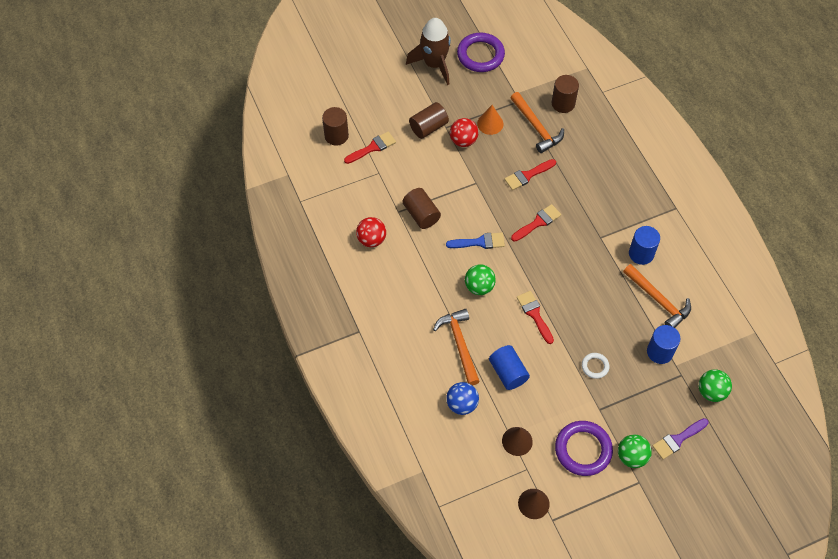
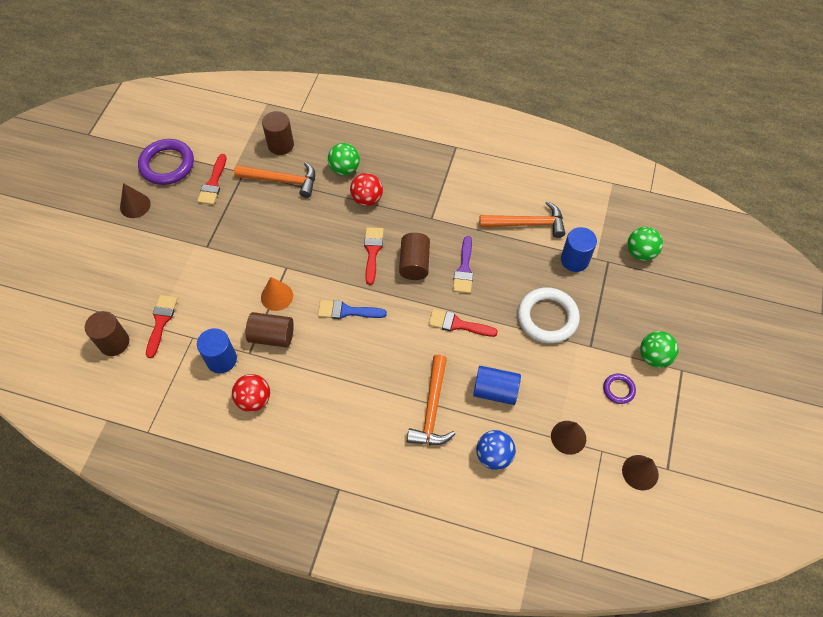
camera: 50 degrees left, 0 degrees up
(428, 127) = (191, 260): brown cylinder -> brown cylinder (414, 263)
(434, 64) = (135, 205): brown rocket -> brown cone
(459, 344) = (432, 409): orange hammer -> orange hammer turned 105 degrees counterclockwise
(463, 141) = (235, 244): red ball -> red ball (367, 199)
(479, 242) = (347, 311): blue brush -> blue brush turned 120 degrees counterclockwise
(479, 287) = (390, 346): green ball -> green ball (344, 169)
(490, 123) = (241, 211): orange cone -> orange cone (277, 296)
(527, 175) = (320, 223): red brush -> red brush (213, 183)
(583, 450) = (618, 389): purple ring -> purple ring, size x0.50
(595, 366) = (547, 317): white ring -> white ring, size x1.99
(641, 253) = (474, 202): blue cylinder -> blue cylinder (221, 359)
(678, 439) = (664, 310): purple brush -> purple brush (464, 269)

